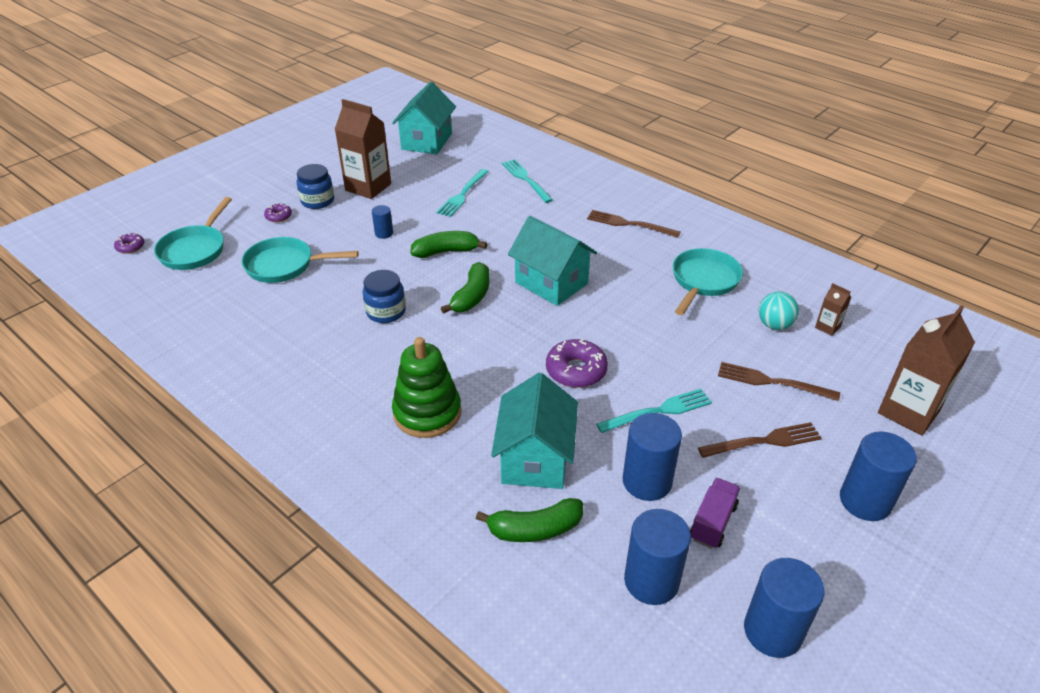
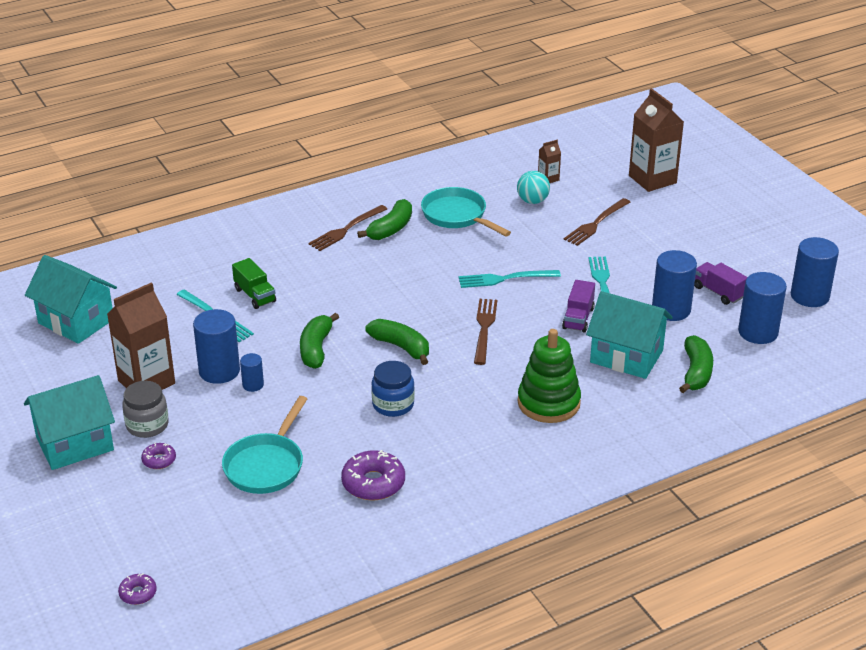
camera: 70 degrees left, 5 degrees down
(195, 250) = (184, 535): turquoise pan -> none
(317, 201) = (147, 425): blue jar -> grey jar
(502, 204) = (255, 295): none -> green truck
(525, 179) = (218, 270): turquoise fork -> turquoise fork (504, 279)
(551, 283) = (409, 296): turquoise house -> turquoise house (75, 444)
(576, 370) = (536, 312): purple donut -> purple donut (373, 483)
(583, 405) = (578, 318): none -> purple truck
(649, 247) = (390, 229): none -> green banana
(764, 441) = (654, 247): brown fork -> brown fork (484, 328)
(865, 501) = (723, 226): blue cylinder -> blue cylinder (219, 371)

